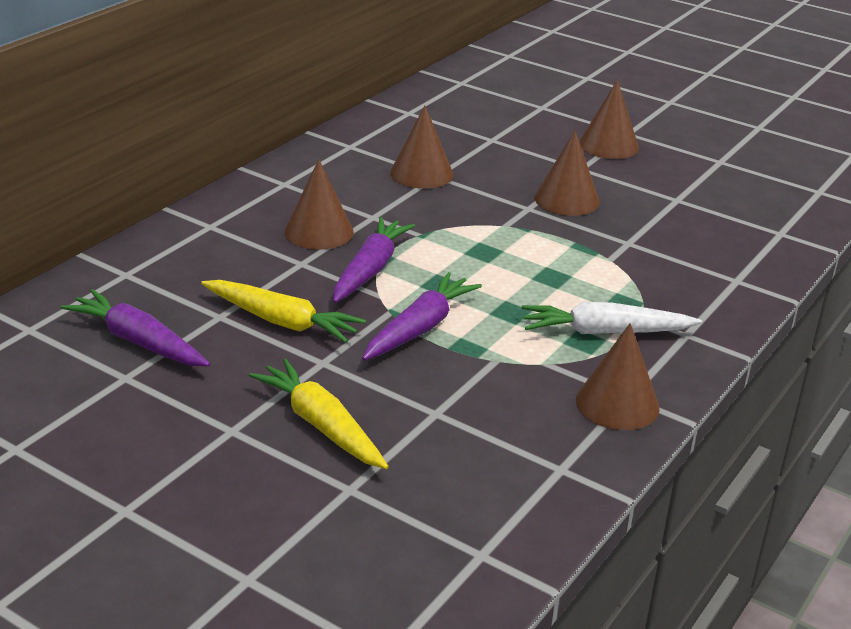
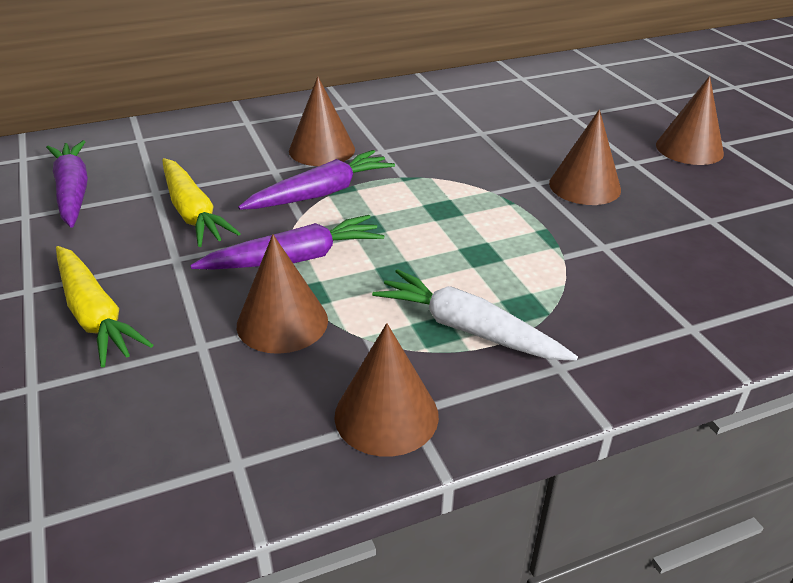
camera: 35 degrees right, 5 degrees up
(321, 425) = (95, 315): yellow carrot -> yellow carrot turned 150 degrees clockwise
(421, 173) = (471, 127): brown cone -> brown cone (282, 322)

